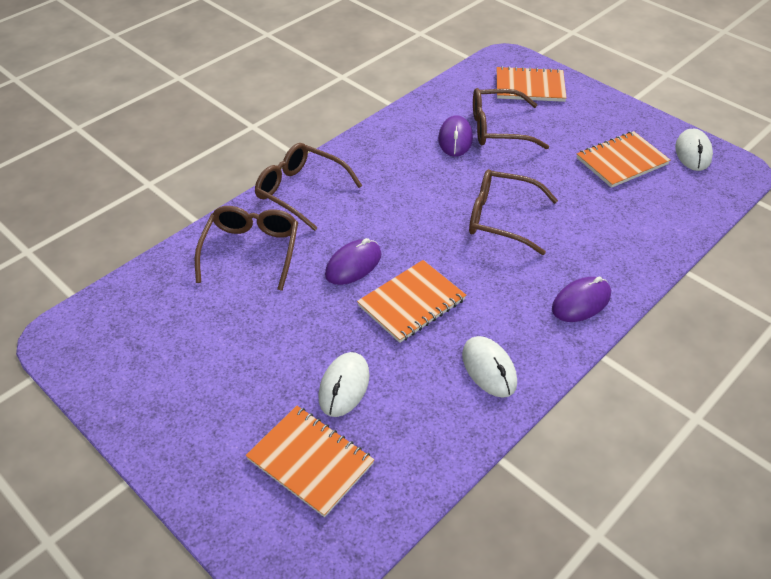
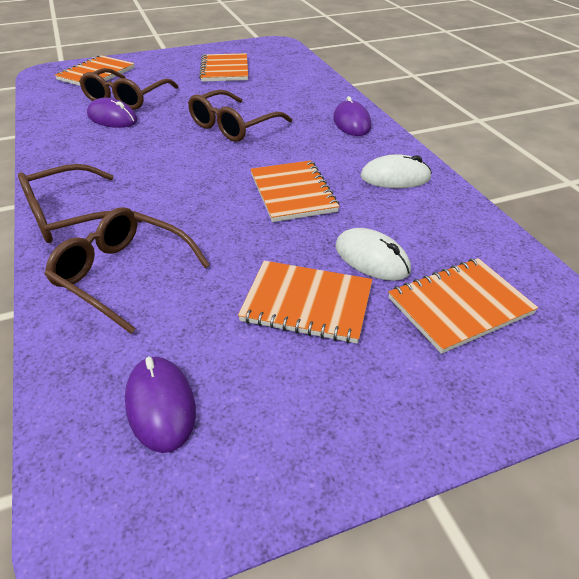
camera: 65 degrees left, 5 degrees down
(268, 362) = (307, 303): none -> orange notebook
(353, 265) = (214, 211): purple mouse -> purple mouse (160, 405)
(693, 152) = (244, 49): white mouse -> none

